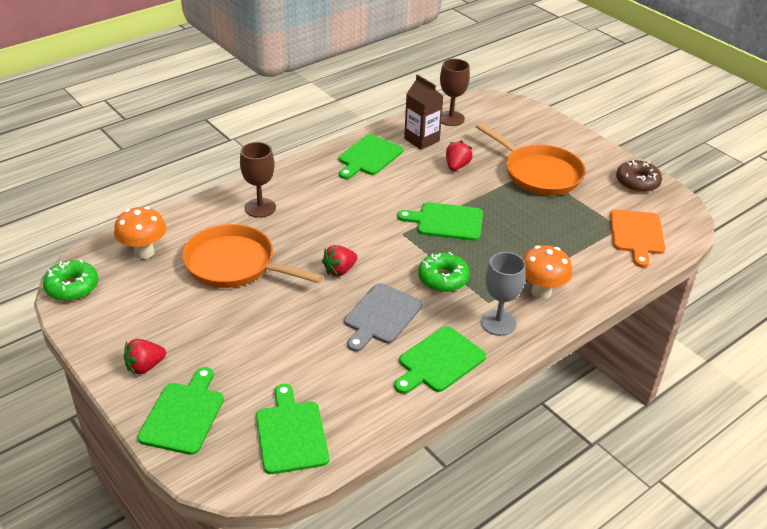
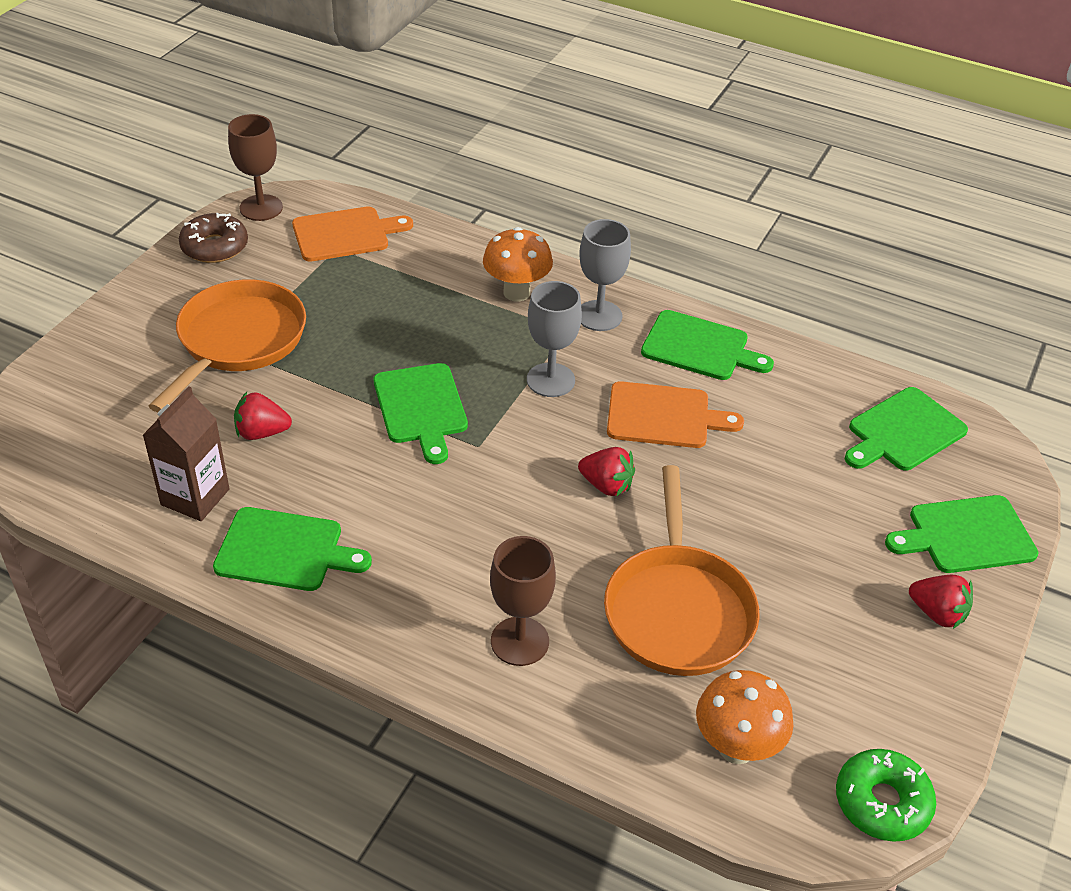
camera: 115 degrees left, 5 degrees up
(381, 316) = (664, 416): grey cutting board -> orange cutting board
(443, 278) = (550, 380): green donut -> grey goblet
(451, 118) = (100, 478): brown goblet -> brown goblet (261, 208)

